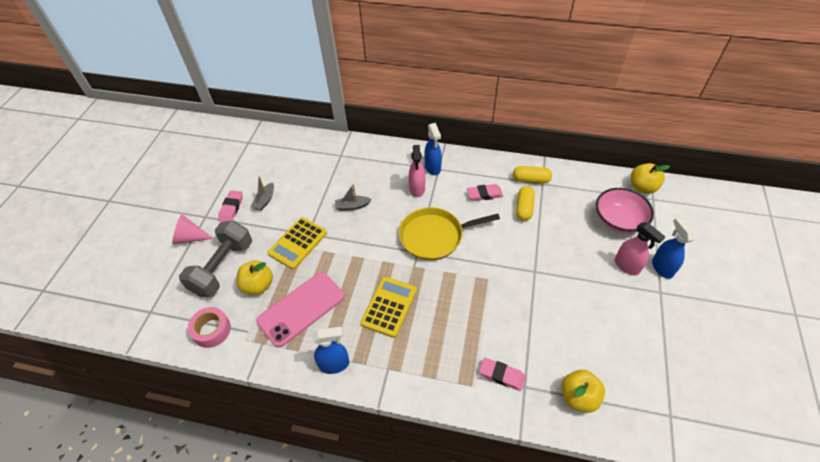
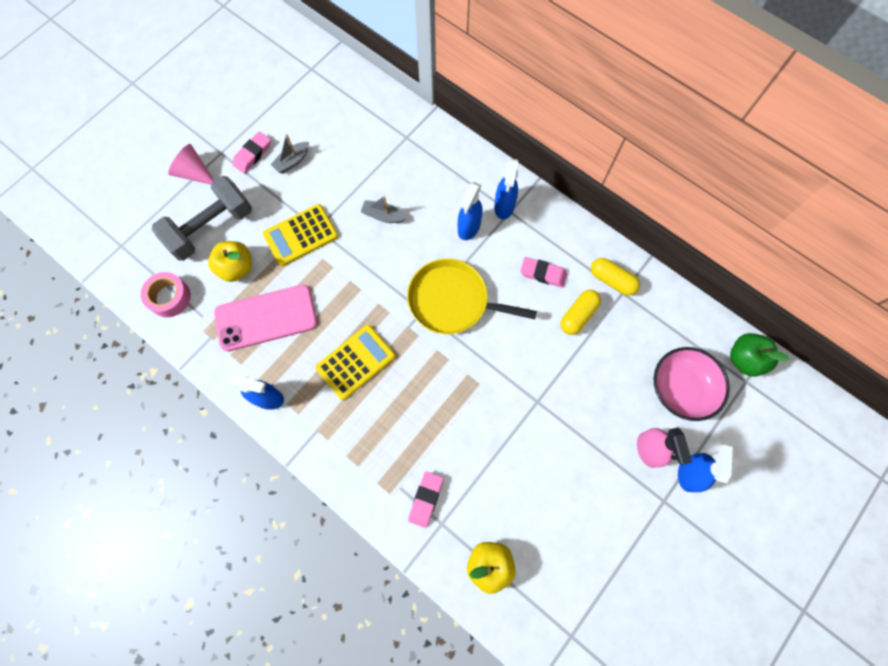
camera: 25 degrees right, 20 degrees up
(417, 189) = (468, 228): pink spray bottle -> blue spray bottle
(501, 375) = (426, 499): pink eraser -> pink eraser turned 60 degrees clockwise
(642, 187) = (744, 359): yellow apple -> green apple

